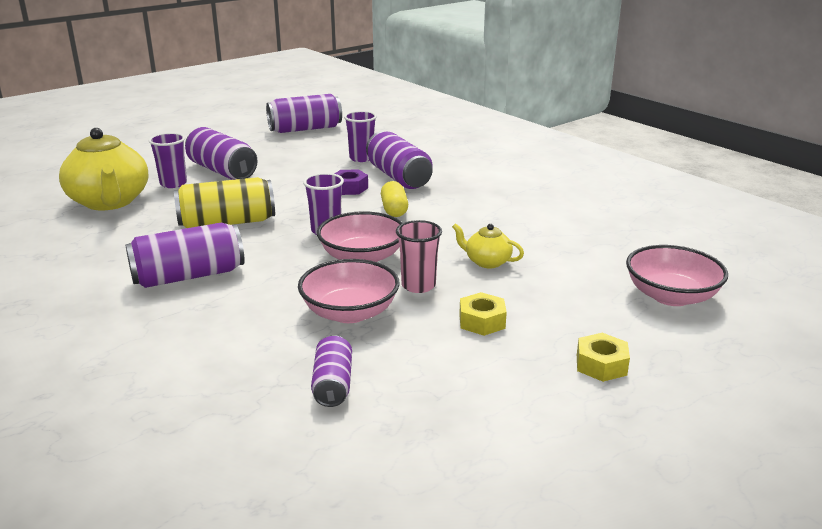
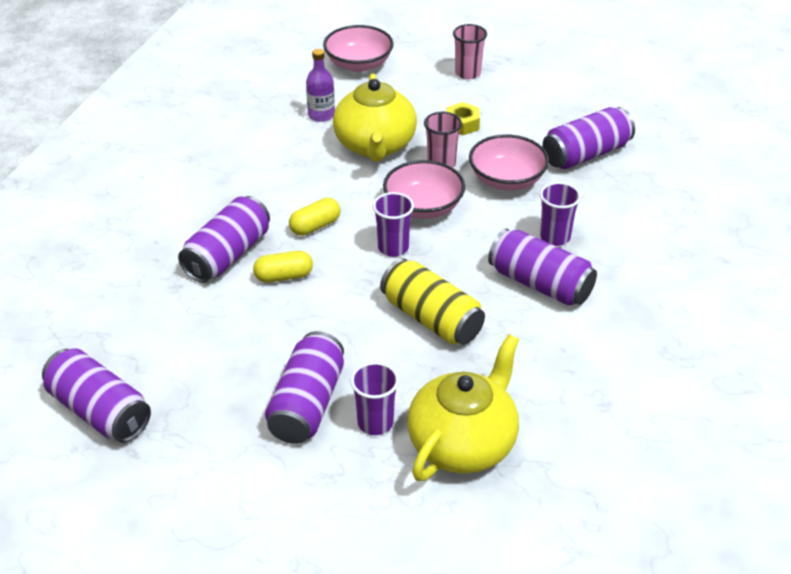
camera: 120 degrees left, 15 degrees up
(332, 384) = (586, 154): purple can -> purple can, size x1.68
(349, 188) = (284, 276): purple nut -> yellow capsule
(361, 158) = (186, 306): purple cup -> purple cup (555, 237)
(487, 262) = (375, 146): yellow teapot -> yellow teapot, size x2.10
(570, 250) = (321, 115): none -> purple bottle
(601, 365) = (468, 73): yellow nut -> pink cup

